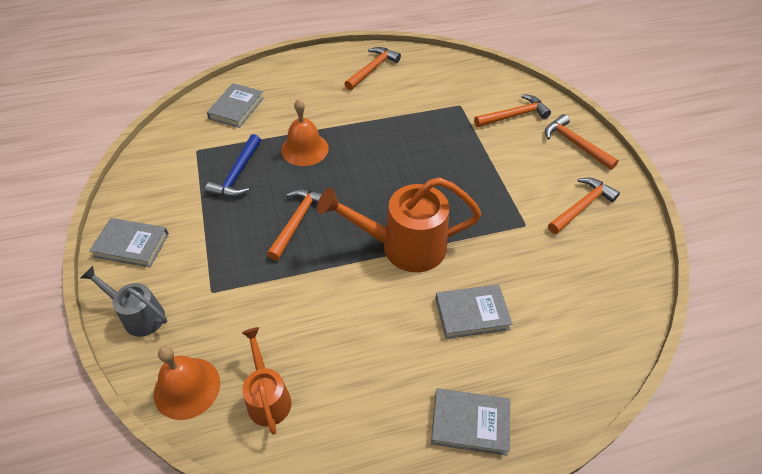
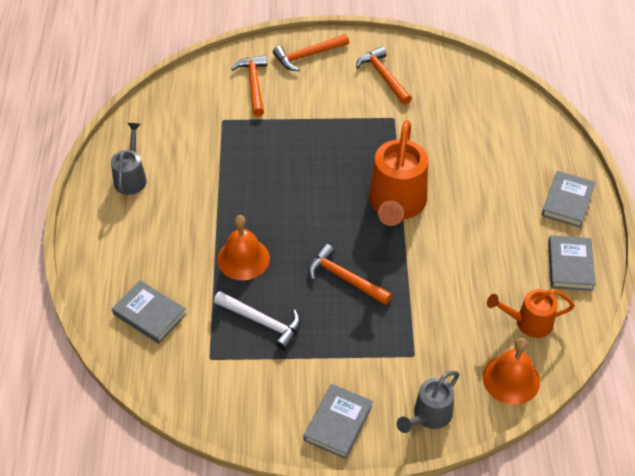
camera: 75 degrees left, 0 degrees up
(237, 174) = (262, 322): blue hammer -> white hammer
(372, 69) = (131, 177): orange hammer -> grey watering can
(472, 313) = (475, 176): grey book -> grey book (570, 265)

